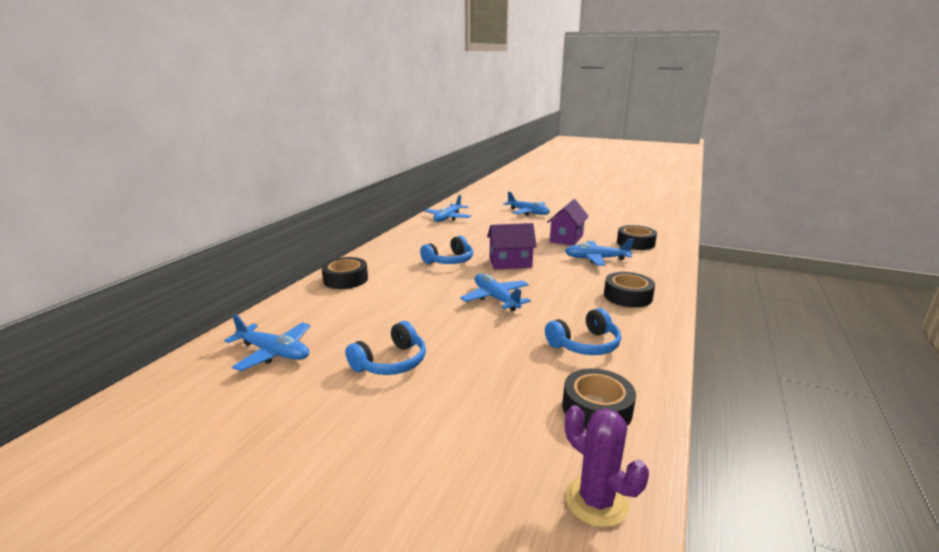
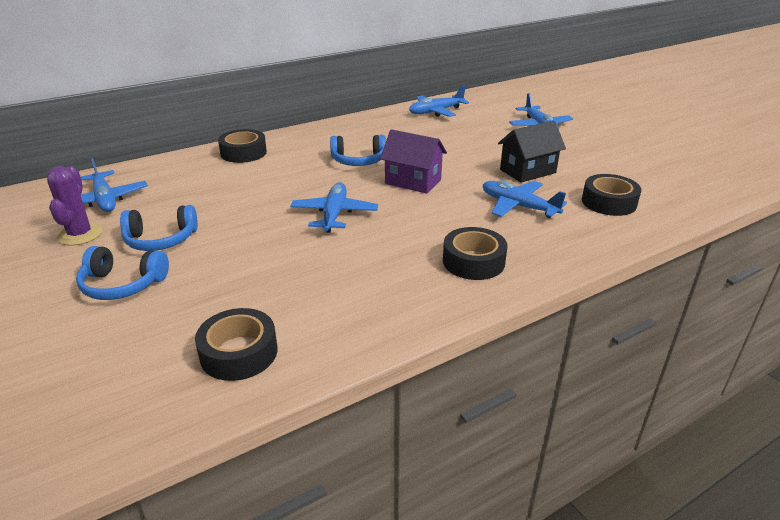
camera: 35 degrees right, 10 degrees up
(566, 238) = (528, 171): purple house -> black house
(585, 344) = (334, 292): blue headphones -> blue headphones (123, 285)
(596, 501) = (110, 419): purple cactus -> purple cactus (80, 234)

